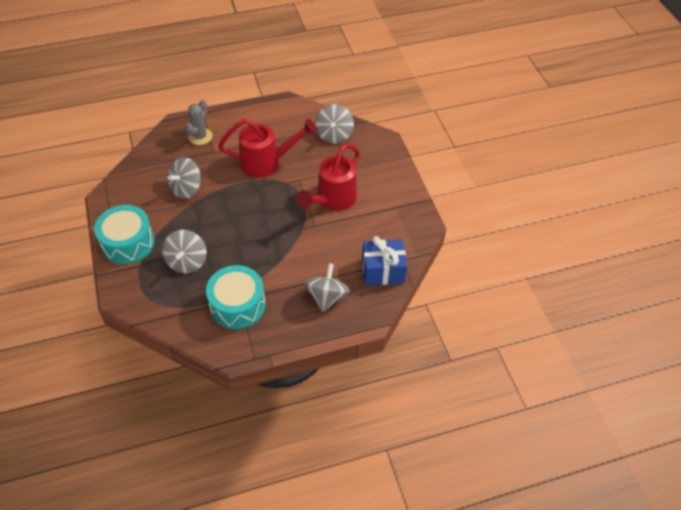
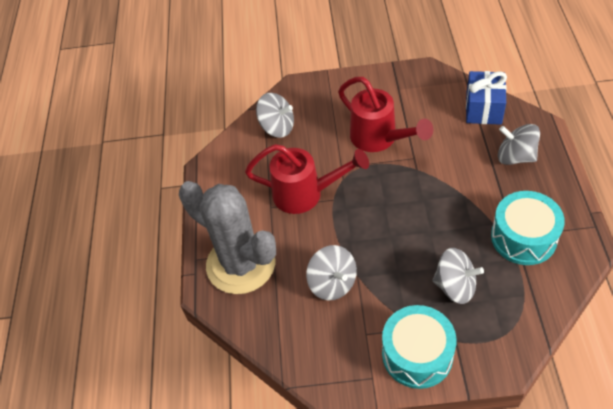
camera: 70 degrees left, 0 degrees up
(200, 136) = (241, 264): grey cactus -> grey cactus, size x2.11
(267, 162) = (306, 194): red watering can -> red watering can turned 90 degrees clockwise

